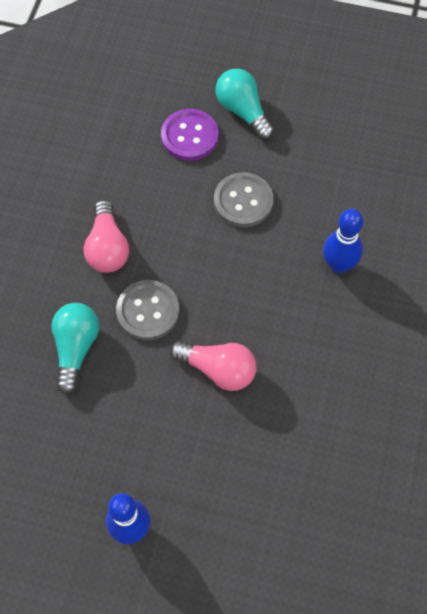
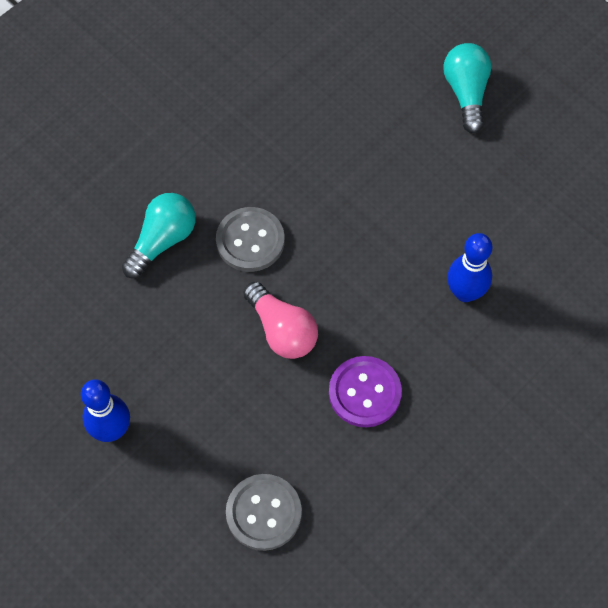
camera: 30 degrees right, 0 degrees up
(107, 248) = (249, 162): pink light bulb -> none
(189, 136) = (396, 92): purple button -> purple button (364, 392)
(243, 201) = (409, 182): grey button -> grey button (263, 513)

